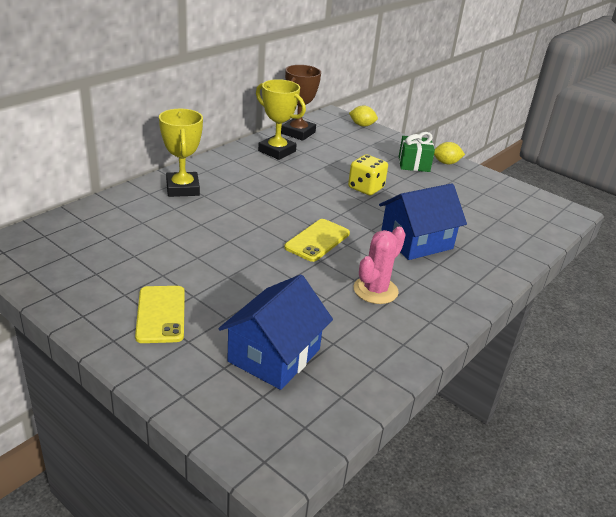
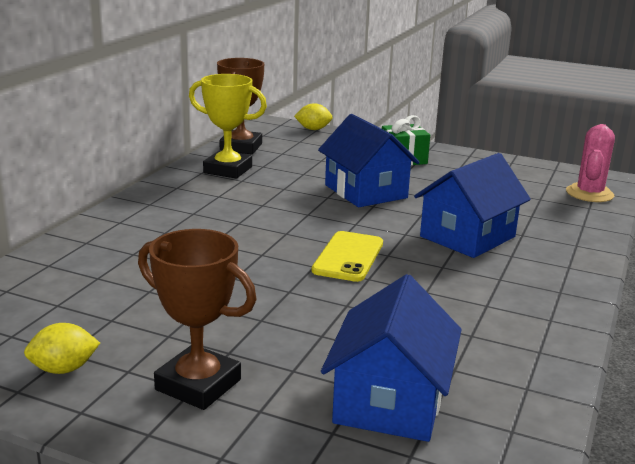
camera: 15 degrees left, 10 degrees down
(161, 314) = (198, 385): yellow phone -> brown trophy
(183, 188) = (130, 229): yellow trophy -> none
(366, 188) = (365, 191): yellow dice -> blue house
(375, 290) = (460, 298): pink cactus -> pink cactus (589, 193)
(446, 163) = (438, 152): yellow lemon -> yellow lemon (64, 369)

